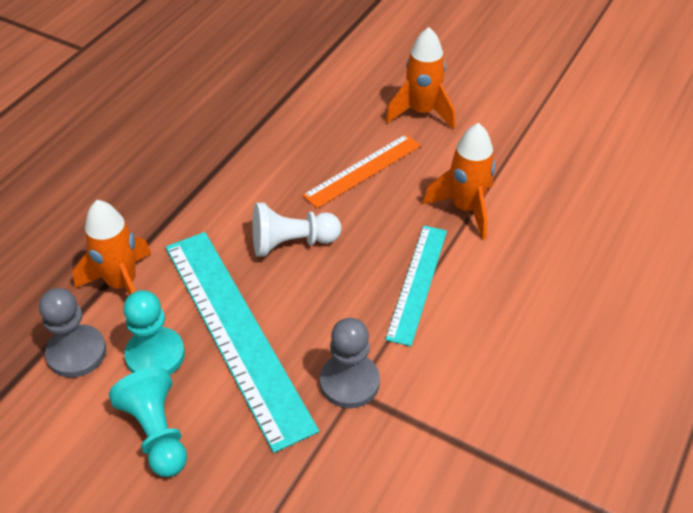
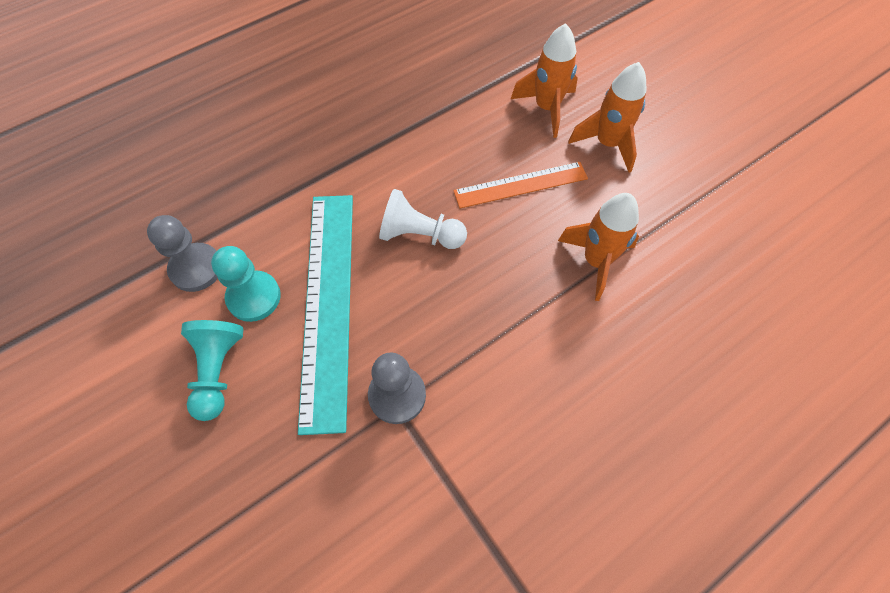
camera: 25 degrees right, 15 degrees up
(122, 284) = (262, 219): orange rocket -> orange rocket (546, 108)
(417, 283) = (509, 321): turquoise ruler -> none

